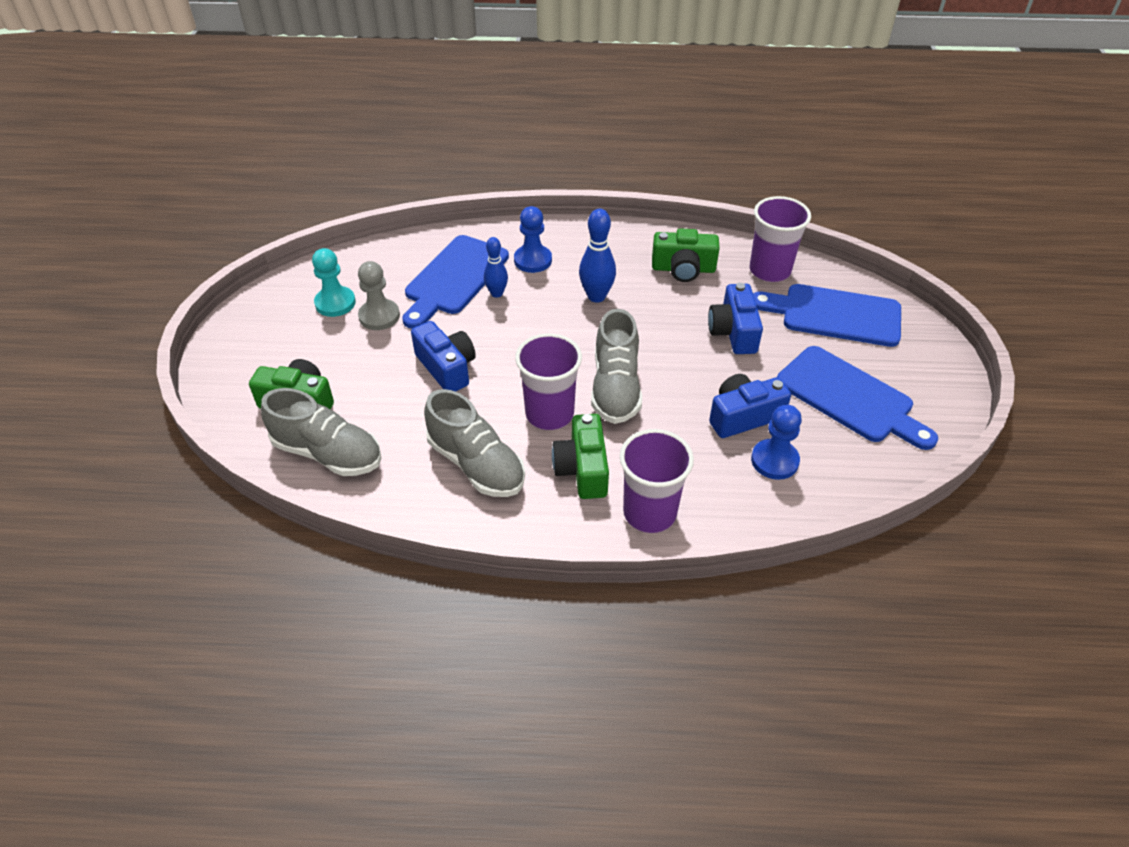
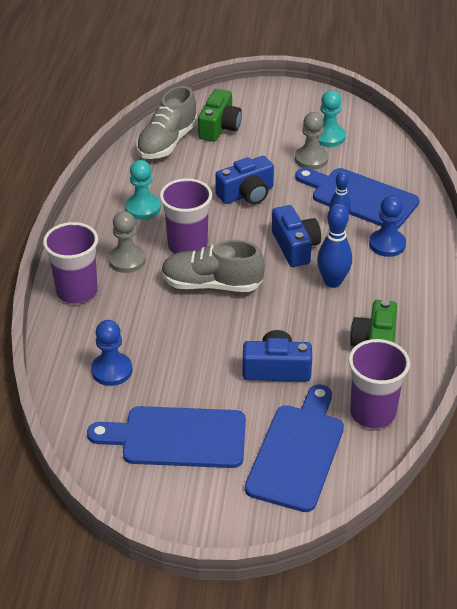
camera: 95 degrees right, 5 degrees down
(476, 464) = (143, 208): grey shoe -> turquoise pawn
(582, 469) = (127, 260): green camera -> grey pawn
(743, 416) = (165, 359): blue camera -> blue camera (295, 247)
(849, 398) = (177, 437): blue cutting board -> blue cutting board turned 45 degrees clockwise

